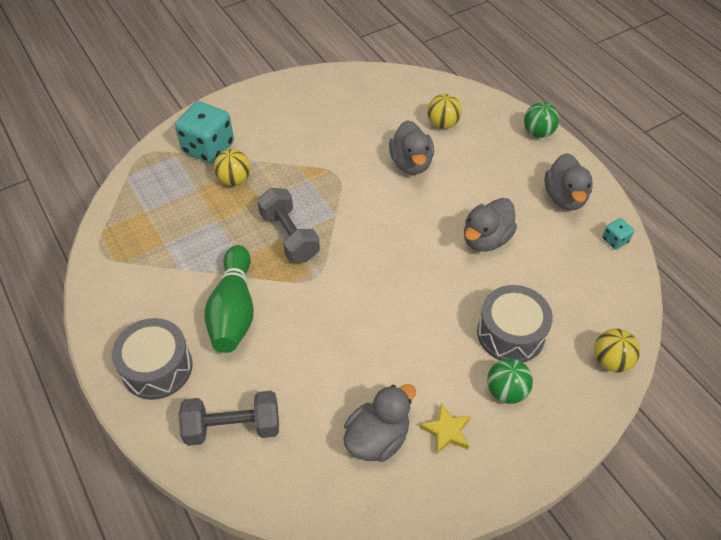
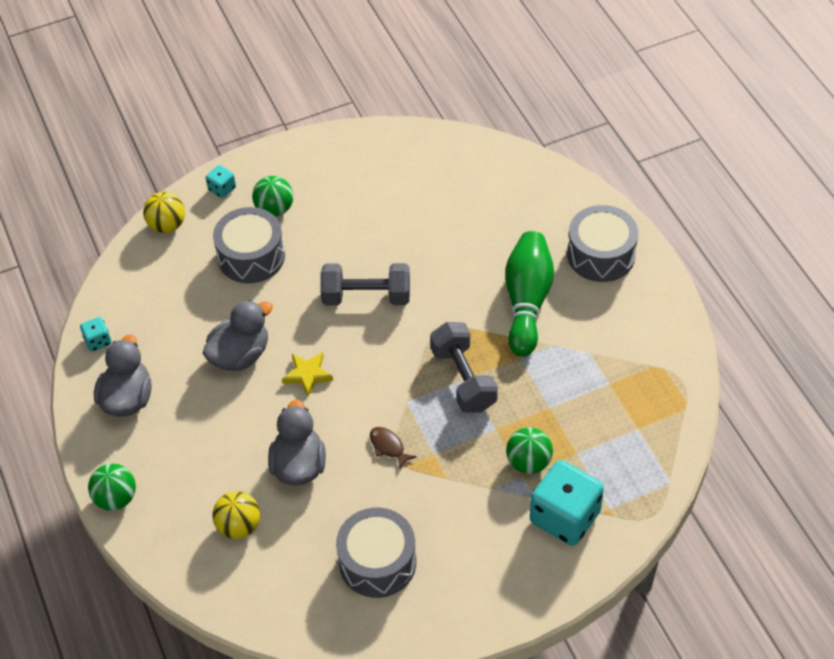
camera: 170 degrees left, 0 degrees up
(233, 427) = (526, 202): grey dumbbell -> grey dumbbell (366, 297)
(234, 180) = (528, 462): yellow ball -> green ball
(340, 112) = (377, 562): none -> grey drum
(345, 181) = (388, 447): none -> brown fish
(377, 438) = (399, 184): grey duck -> none
(446, 431) = (338, 184): yellow star -> yellow star (308, 375)
(573, 412) = (222, 189): none -> turquoise dice

